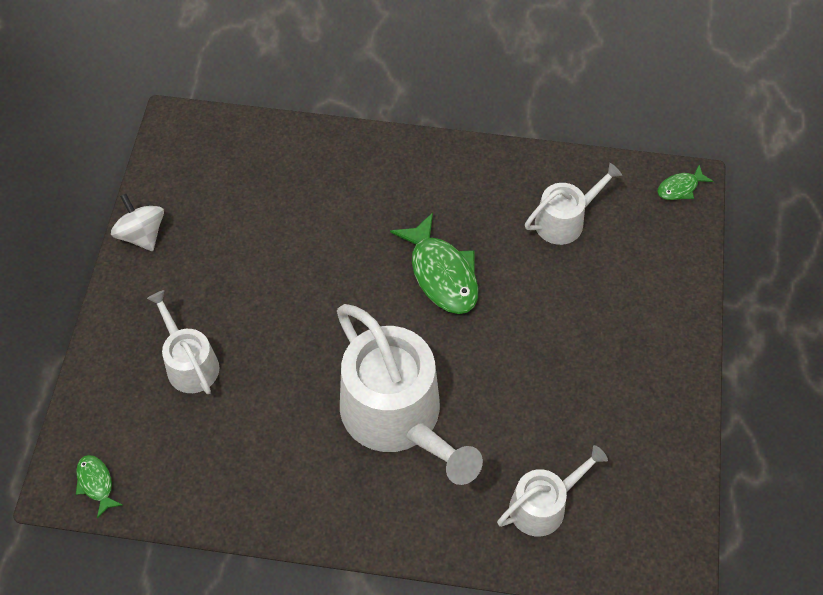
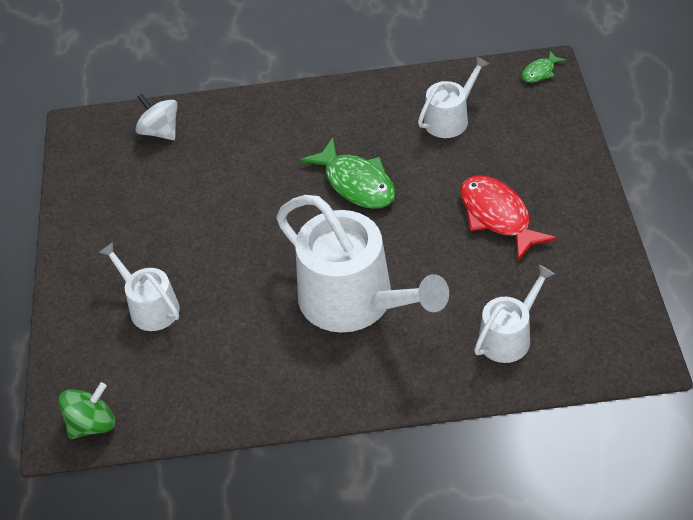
camera: 10 degrees left, 10 degrees down
(96, 483) = (92, 424): green fish -> green spinning top
(142, 235) = (74, 218): white spinning top -> white spinning top (160, 131)
(577, 356) = (498, 216): none -> red fish

